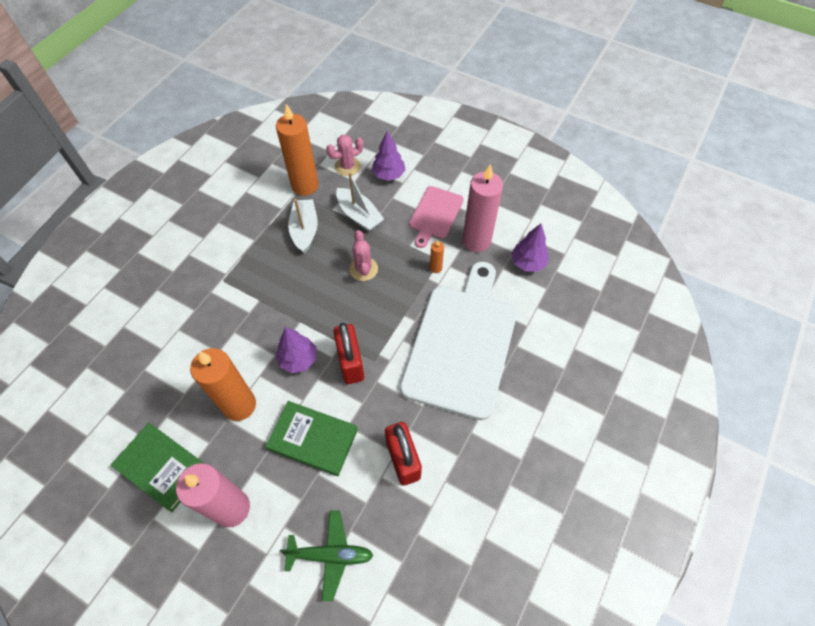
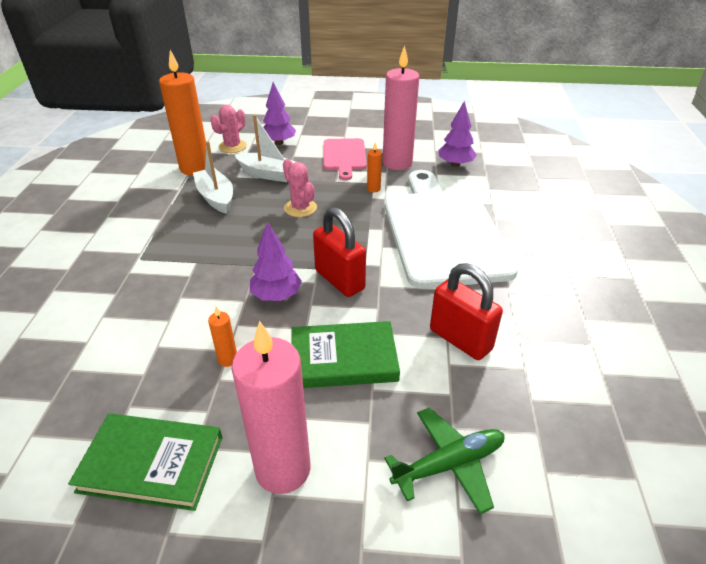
camera: 25 degrees left, 20 degrees down
(239, 405) = (228, 359): orange candle -> orange candle, size x0.42

